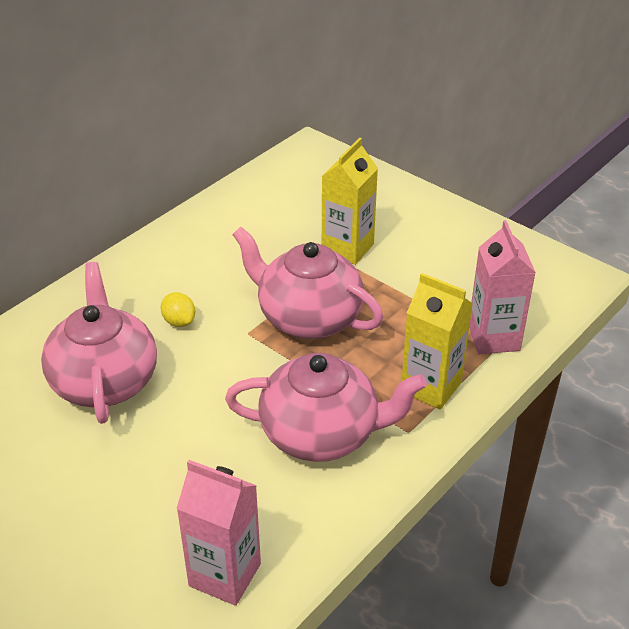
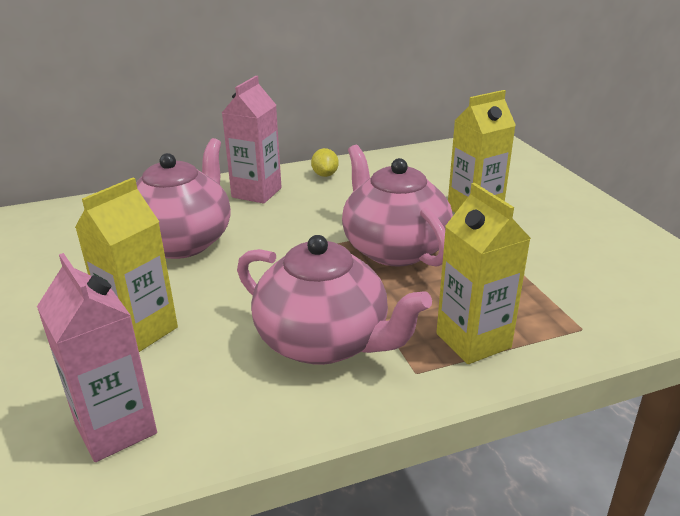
camera: 30 degrees right, 10 degrees down
(159, 487) = (141, 330): none -> yellow carton
(179, 321) = (280, 221): yellow lemon -> yellow lemon (325, 175)
(493, 338) = (579, 320): pink carton -> pink carton (256, 193)

